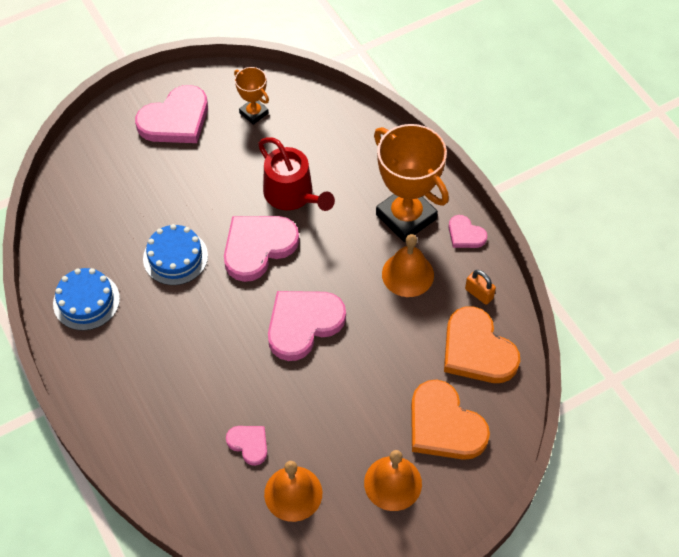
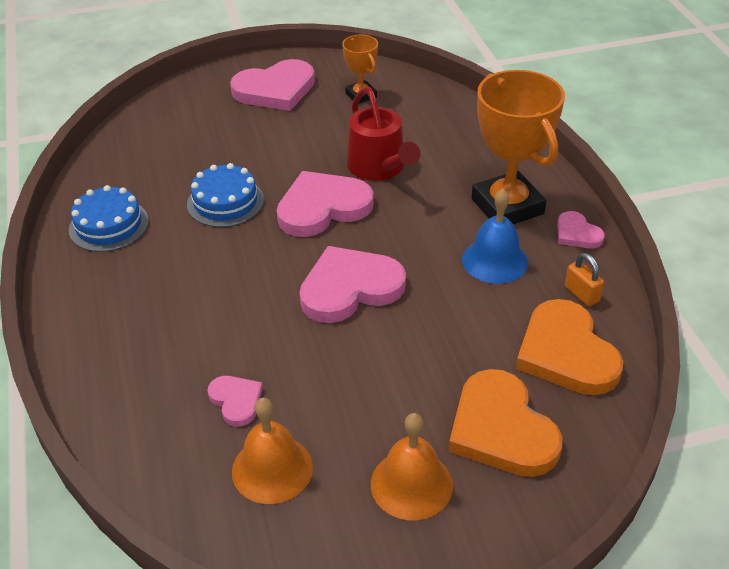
camera: 15 degrees right, 15 degrees down
(407, 274) = (495, 260): orange bell -> blue bell

